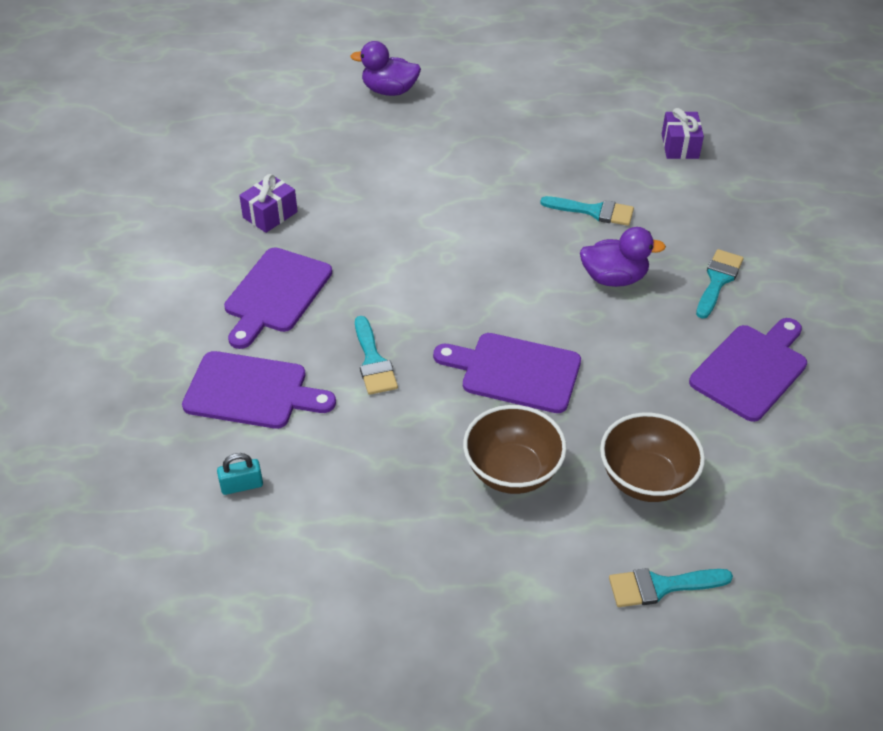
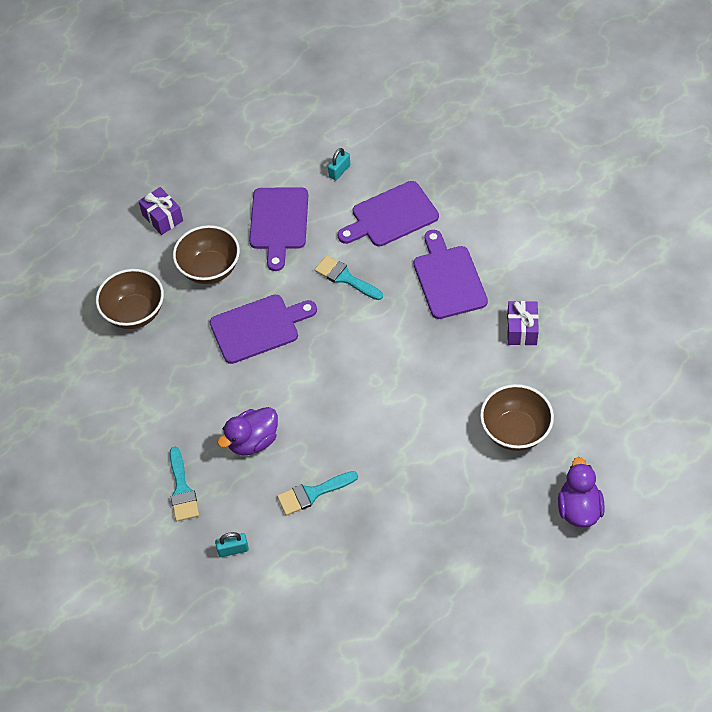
camera: 145 degrees right, 10 degrees up
(373, 155) = (515, 431): none -> brown bowl
(389, 91) = (578, 508): purple duck -> purple duck turned 60 degrees counterclockwise
(661, 586) = (90, 263): turquoise brush -> none
(680, 146) = (300, 618): purple gift -> purple gift (162, 218)
(702, 214) = (233, 549): none -> turquoise padlock
(751, 369) = (117, 429): purple cutting board -> purple cutting board (278, 222)

